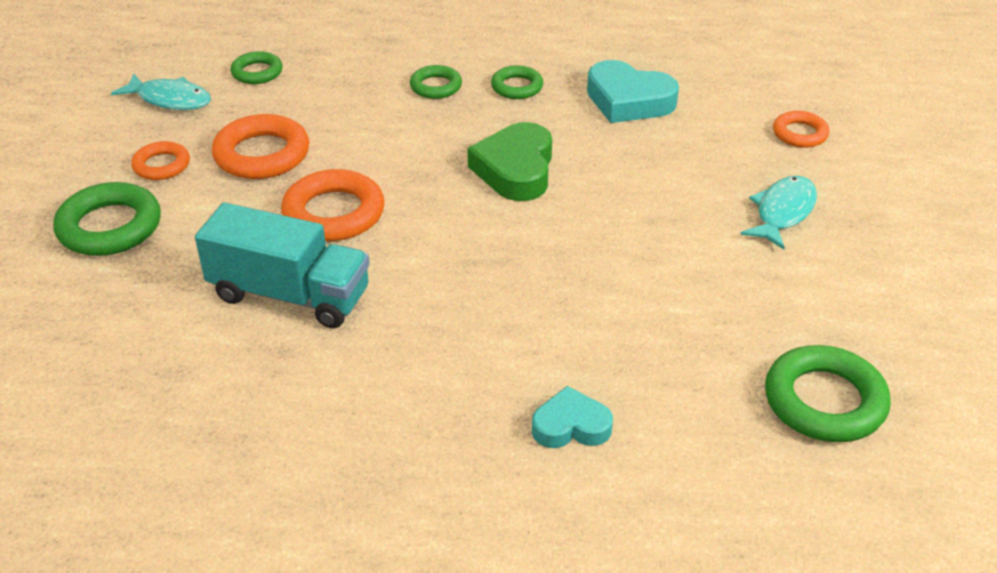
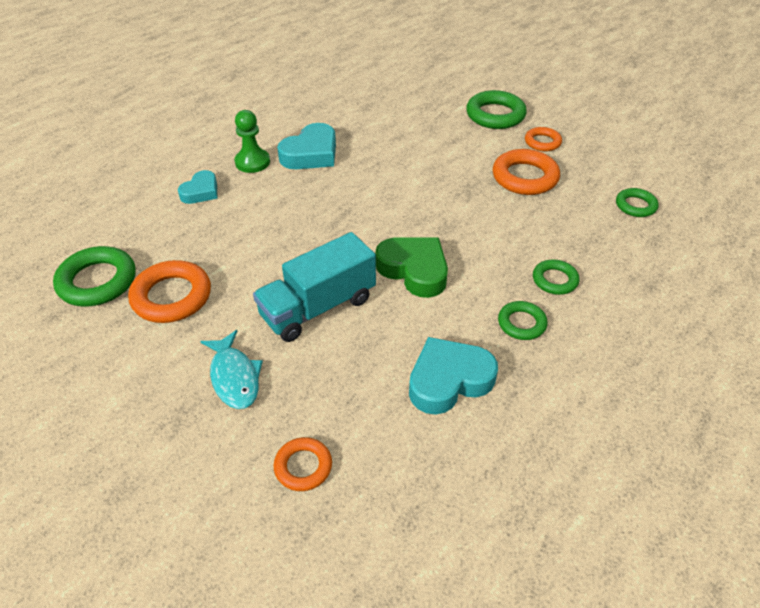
camera: 125 degrees right, 5 degrees up
(170, 99) = (620, 163): turquoise fish -> none
(290, 295) = (384, 148): turquoise truck -> turquoise truck (318, 307)
(334, 213) = (439, 182): orange ring -> orange ring (172, 296)
(369, 362) = (311, 154): none -> turquoise heart
(449, 415) = (252, 162): none -> green pawn

